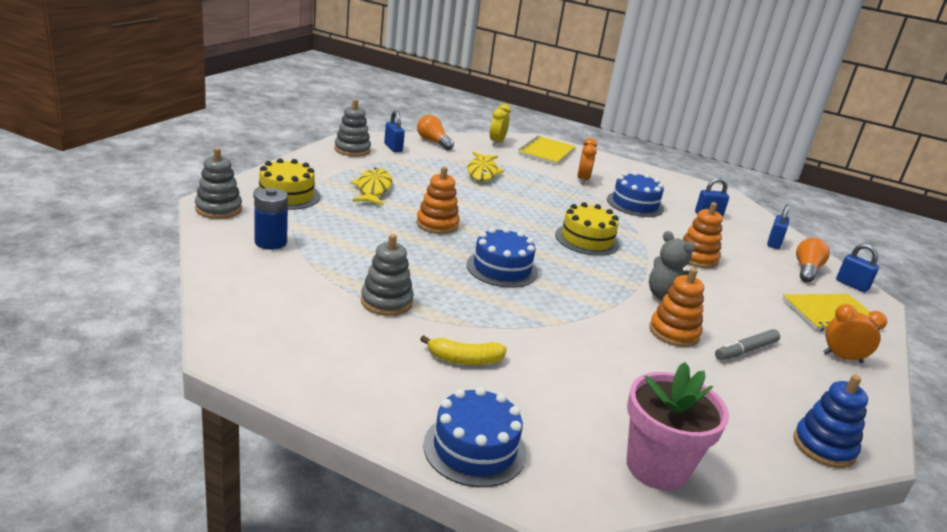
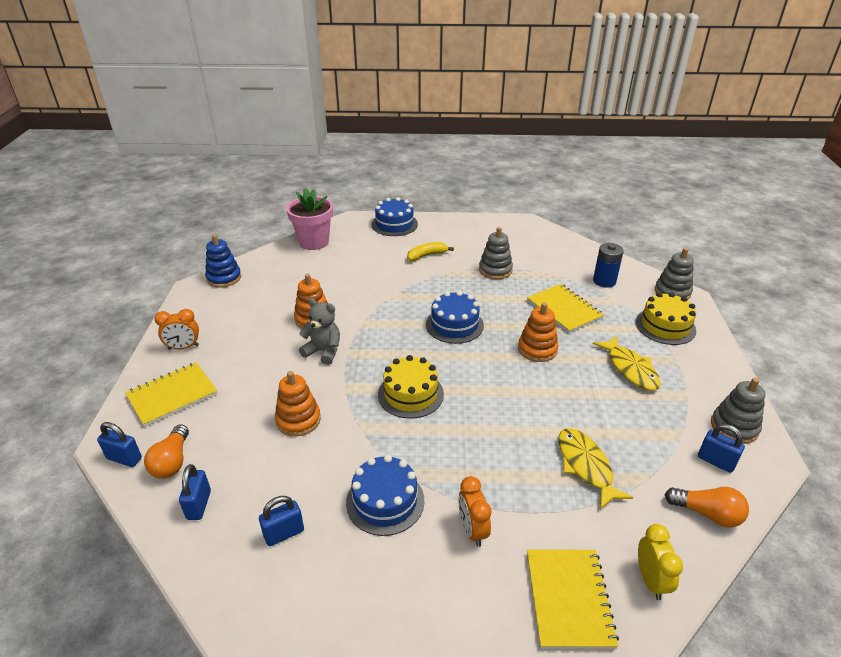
camera: 160 degrees right, 10 degrees up
(363, 238) = (564, 309): none -> yellow notebook
(746, 350) = (260, 324): grey marker -> none

